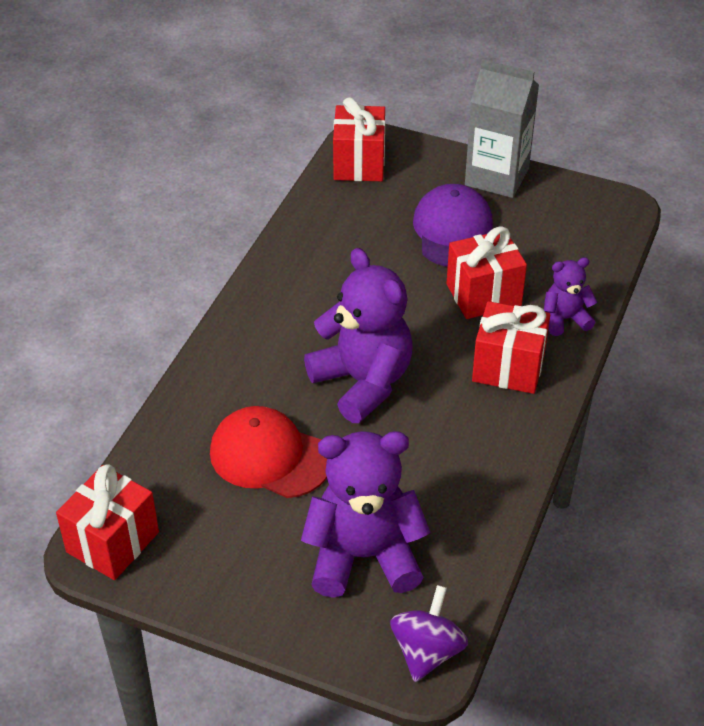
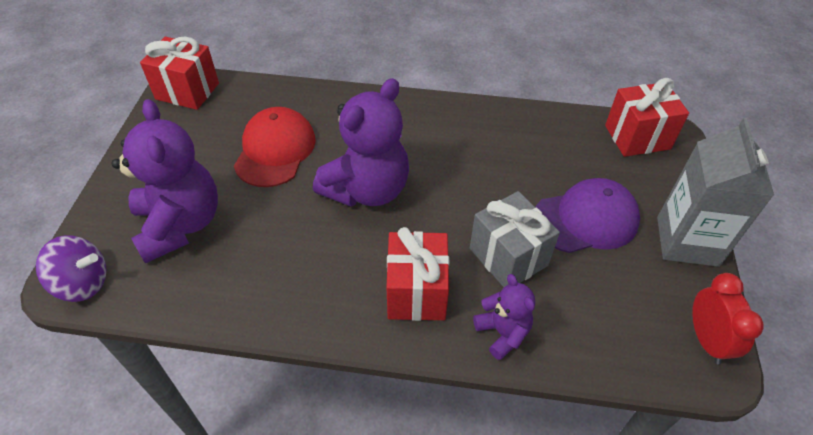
camera: 75 degrees right, 5 degrees up
(483, 295) = (508, 257): red gift -> grey gift
(596, 202) = (706, 340): none -> red clock

